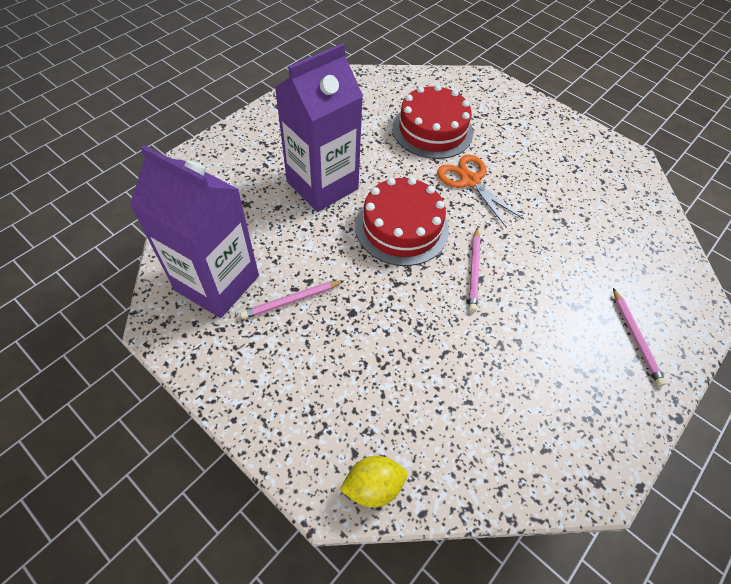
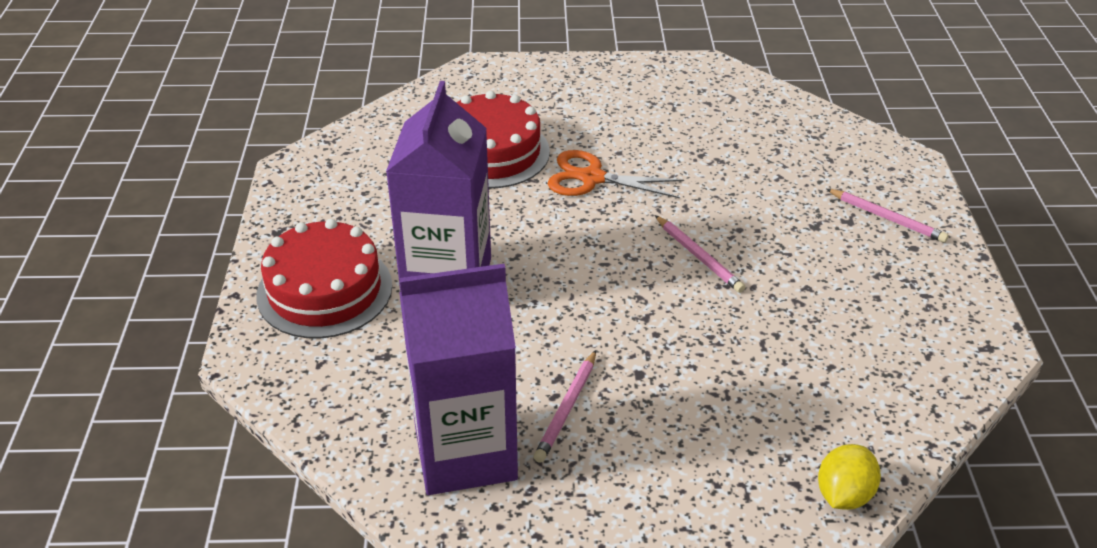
camera: 40 degrees left, 15 degrees down
(401, 227) = (583, 264): red cake -> red cake (324, 290)

